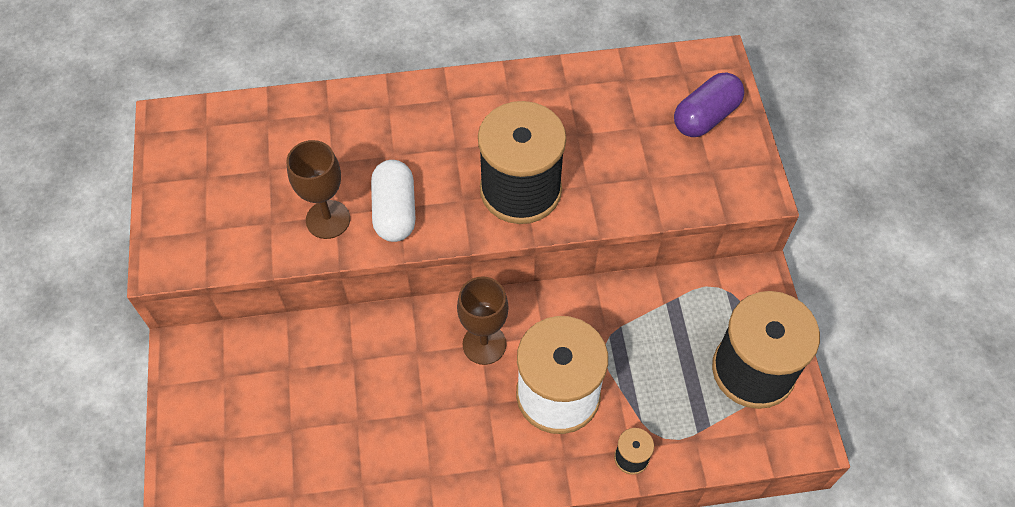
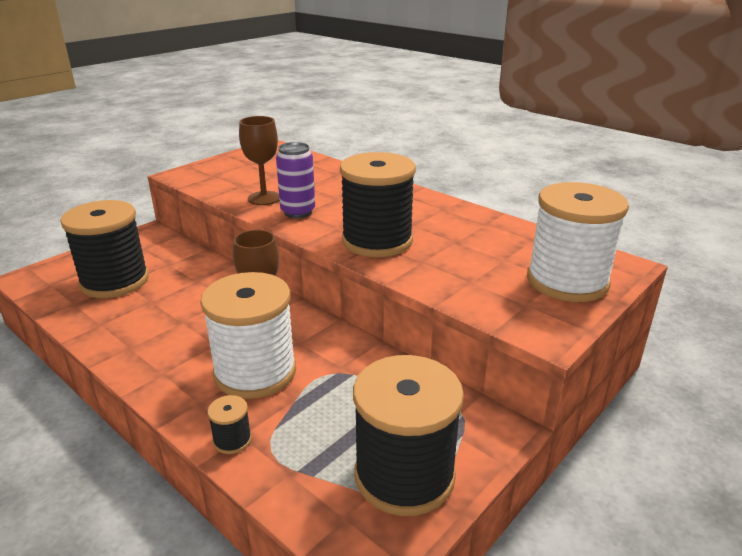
camera: 50 degrees right, 30 degrees down
(279, 437) = (115, 281): none -> black spool
(395, 211) = (298, 212): white capsule -> purple can
(705, 117) = (567, 281): purple capsule -> white spool

